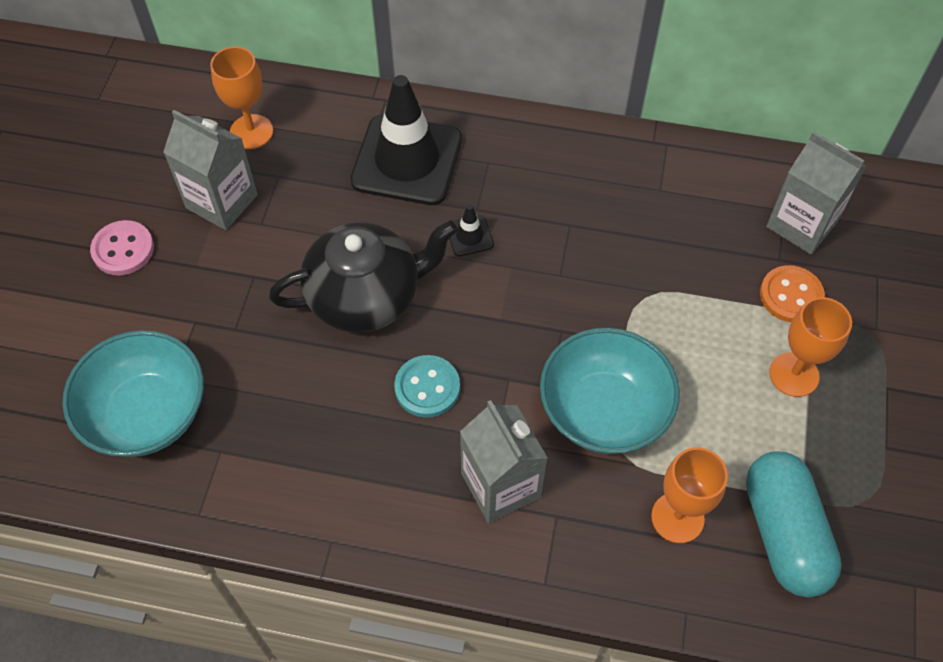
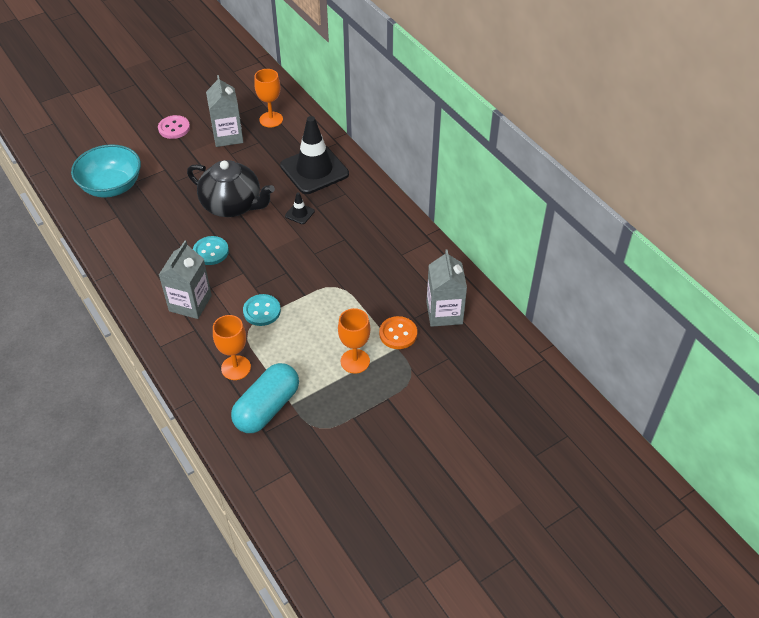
camera: 45 degrees right, 10 degrees down
(604, 411) = (262, 311): turquoise bowl -> turquoise button

